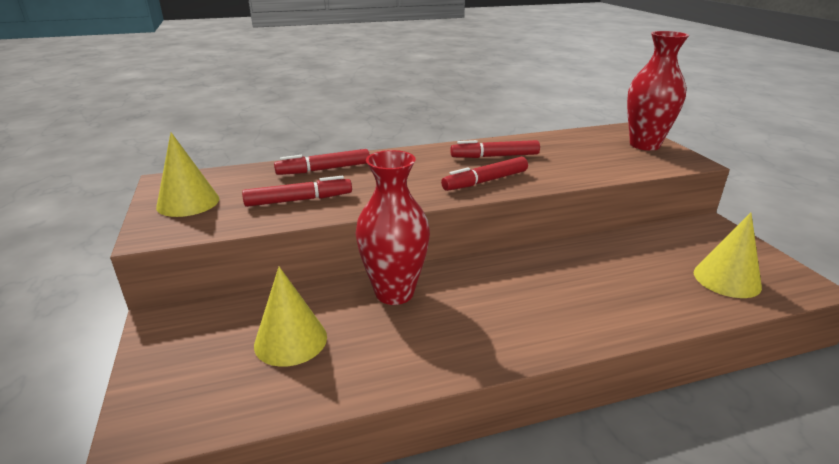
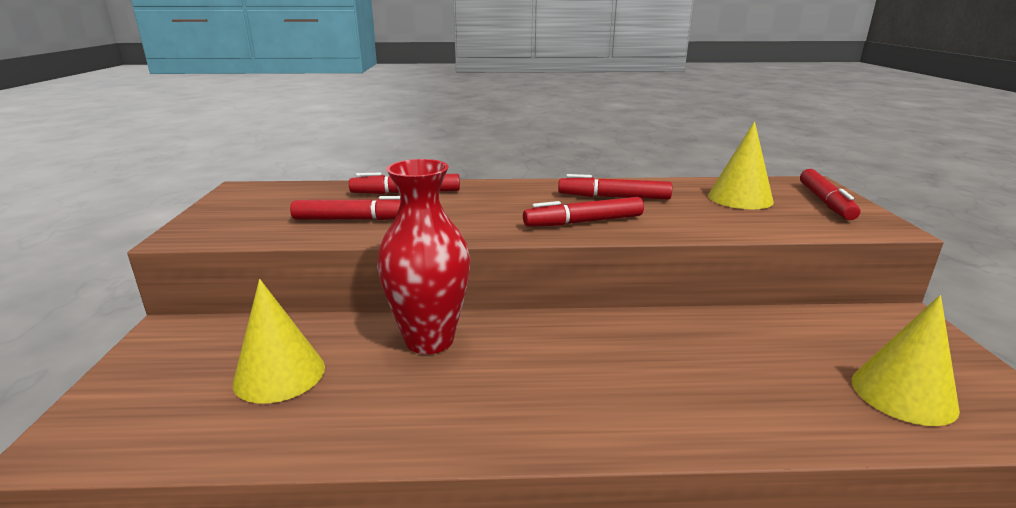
camera: 15 degrees right, 5 degrees down
(188, 202) = (243, 210): yellow cone -> yellow cone (740, 198)
(644, 145) = (825, 202): red vase -> red marker

